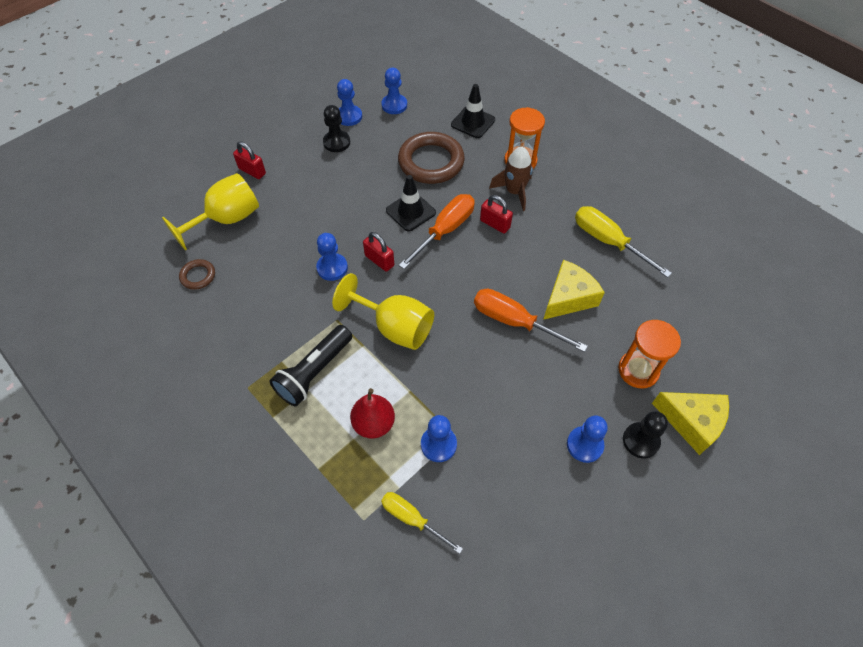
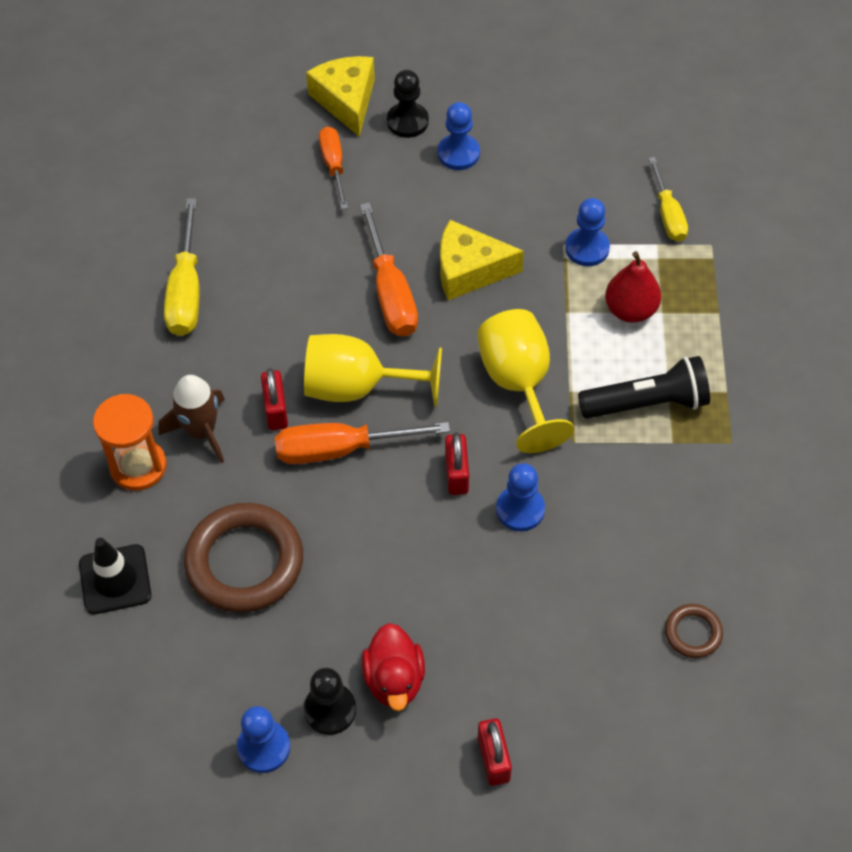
camera: 135 degrees left, 0 degrees up
(227, 219) = (593, 696): yellow goblet -> yellow goblet (357, 387)
(321, 168) = (394, 679): none -> red duck
(394, 105) = (179, 711): blue pawn -> none
(410, 211) = (352, 509): black traffic cone -> none
(568, 298) = (307, 271): yellow cheese -> yellow cheese (469, 270)
(638, 370) = (334, 166): orange hourglass -> orange screwdriver

